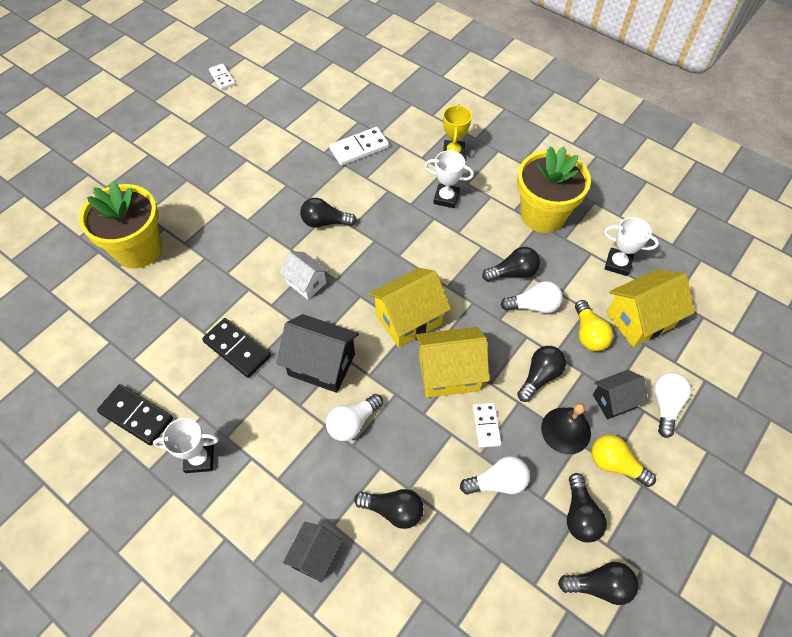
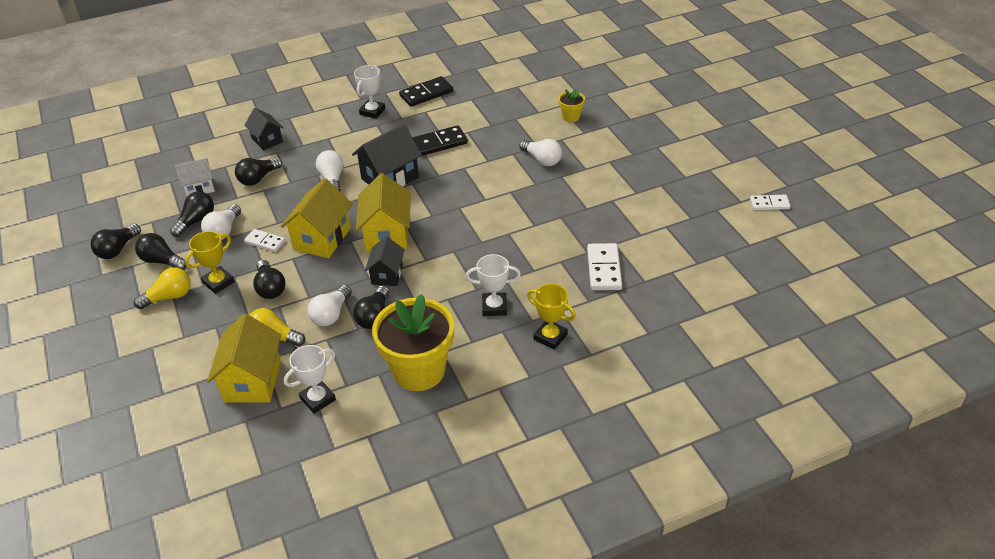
camera: 120 degrees right, 15 degrees down
(138, 249) = (571, 117): yellow flower pot -> yellow flower pot, size x0.44
(306, 283) = (469, 190): white house -> white house (199, 188)
(325, 222) = (524, 219): black light bulb -> black light bulb (196, 221)
(446, 198) = (494, 307): white trophy -> white trophy turned 45 degrees clockwise
(566, 430) = (218, 282): black bell -> yellow trophy
(614, 401) = (209, 322): black house -> black house (387, 274)
(665, 405) = (173, 352): white light bulb -> white light bulb (542, 160)

